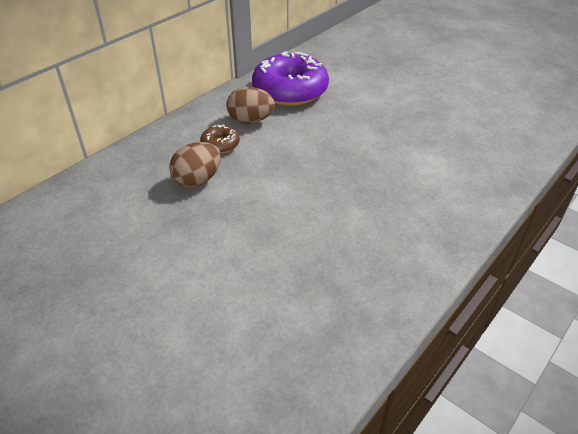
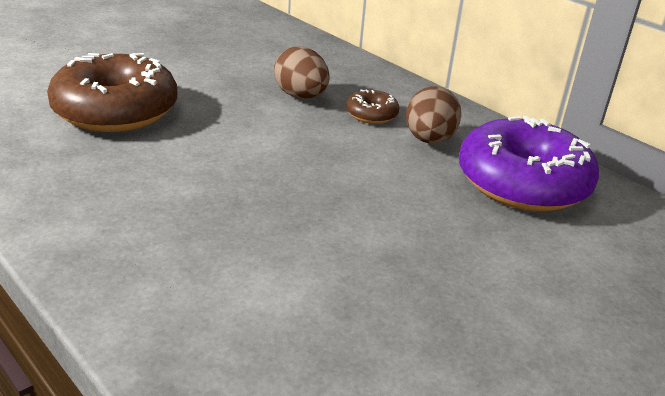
camera: 95 degrees right, 10 degrees down
(254, 282) = (116, 110): none -> brown donut

